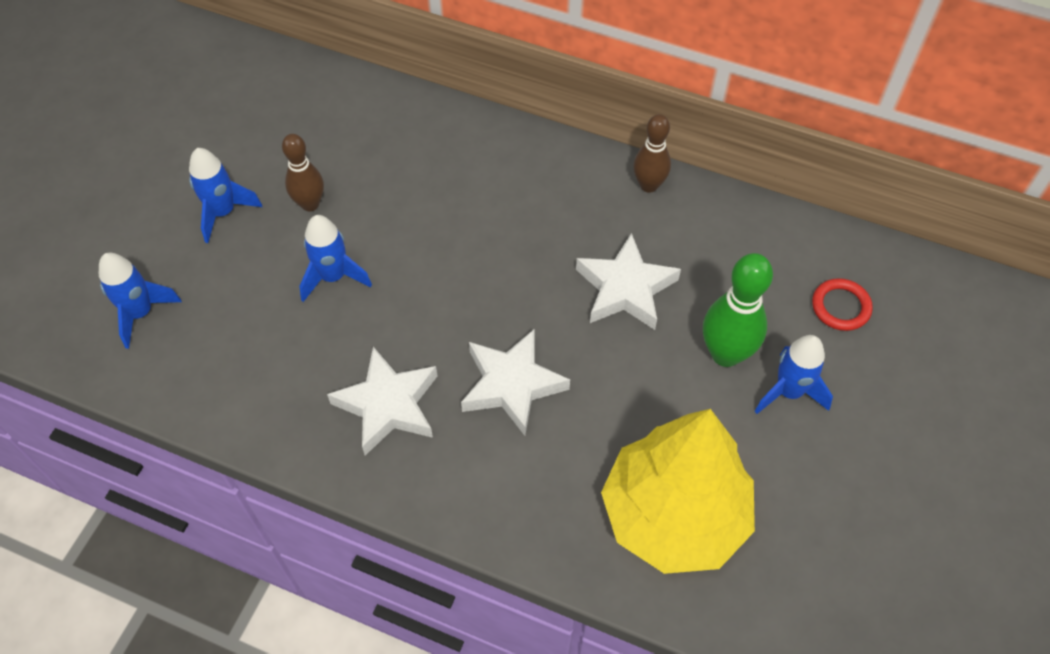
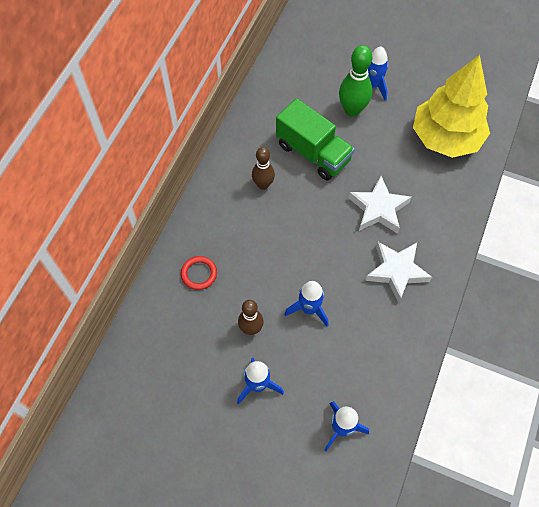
camera: 90 degrees left, 5 degrees up
(625, 289) = (313, 153): white star -> green truck
(649, 185) = (239, 138): brown bowling pin -> brown bowling pin (263, 184)
(840, 307) = (321, 59): red ring -> red ring (199, 274)

